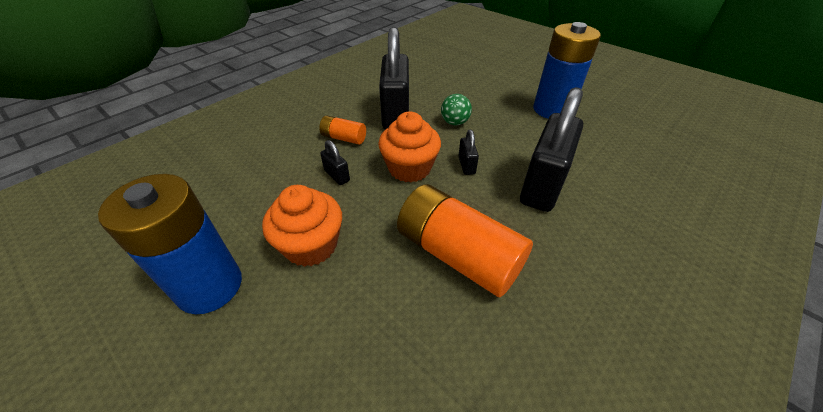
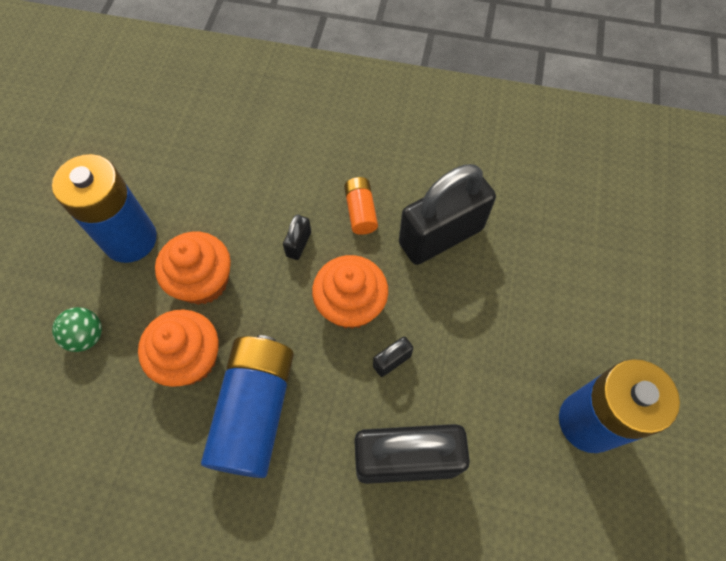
camera: 60 degrees right, 20 degrees up
(377, 283) = (190, 359): none -> orange cupcake
(454, 122) = (468, 310): green ball -> green ball (87, 336)
(458, 254) = (255, 411): orange battery -> blue battery

